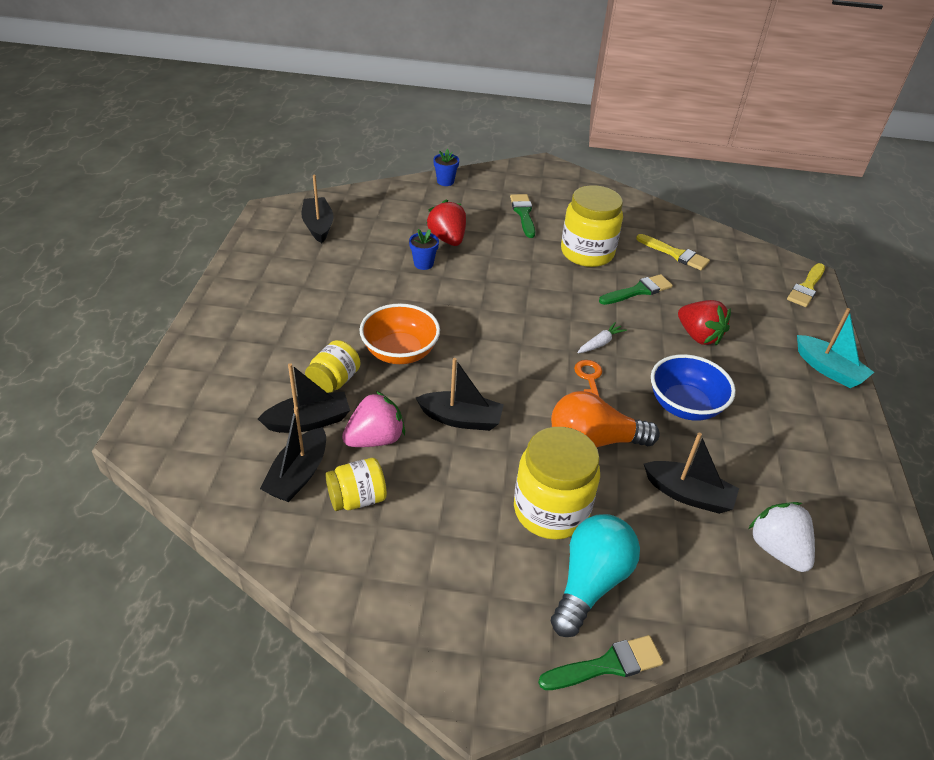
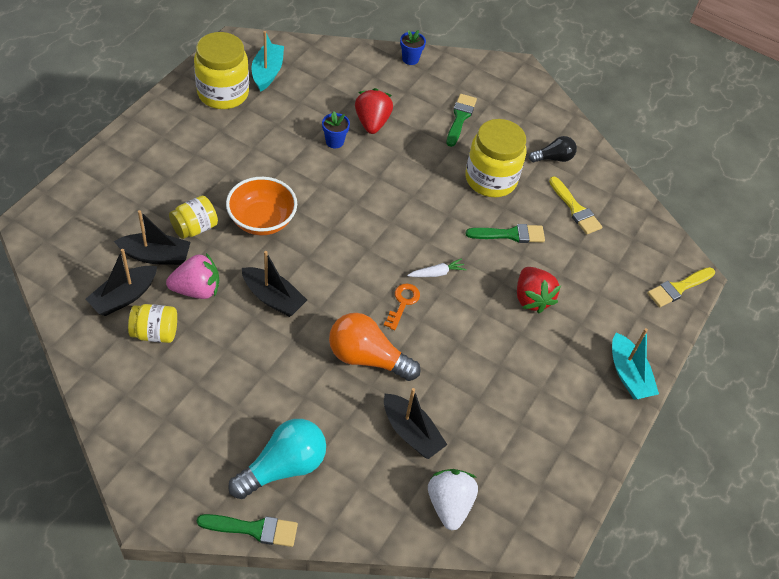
camera: 20 degrees right, 10 degrees up
(318, 226) = (267, 72): black boat -> turquoise boat
(551, 510) = (292, 400): yellow jar -> yellow jar (223, 93)
(626, 222) = (553, 158): none -> black light bulb
(684, 405) = (468, 357): blue bowl -> none

